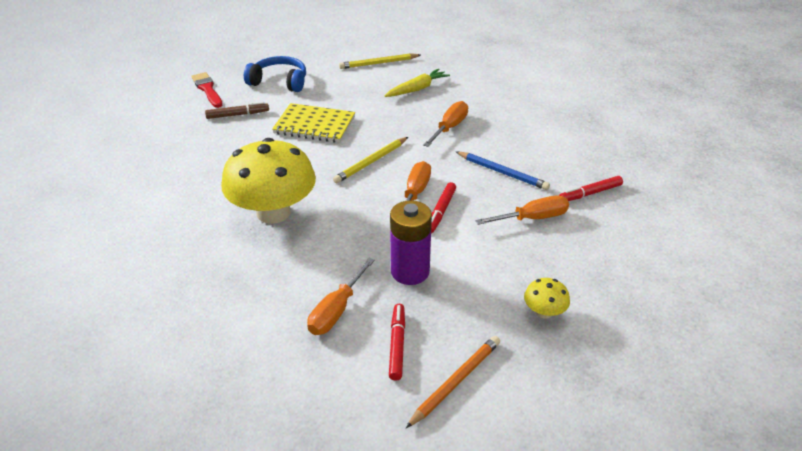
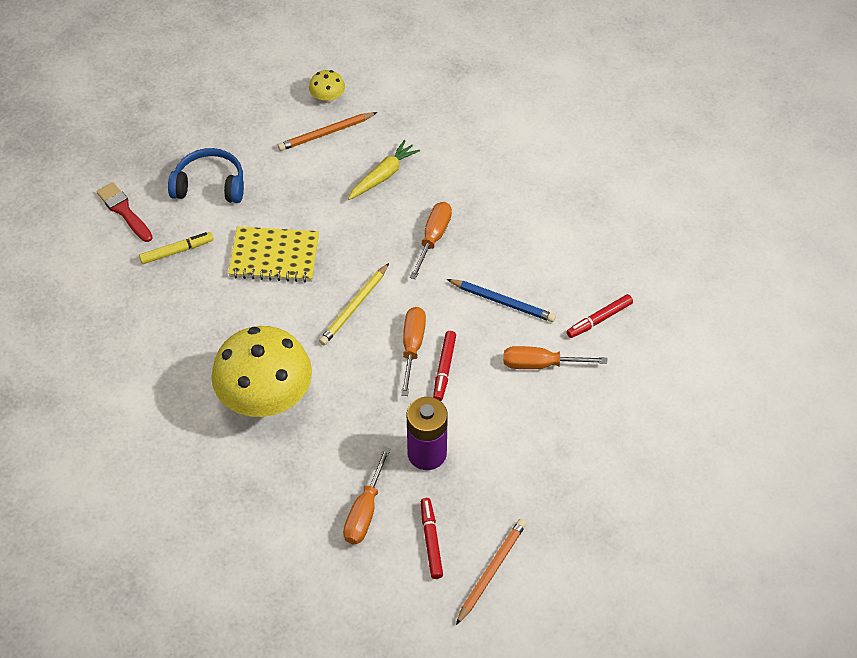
camera: 10 degrees left, 15 degrees up
(238, 115) = (177, 251): brown marker -> yellow marker
(378, 63) = (326, 133): yellow pencil -> orange pencil
(532, 218) = (541, 364): orange screwdriver -> orange screwdriver turned 150 degrees counterclockwise
(544, 312) = (564, 482): yellow mushroom -> yellow mushroom (327, 98)

